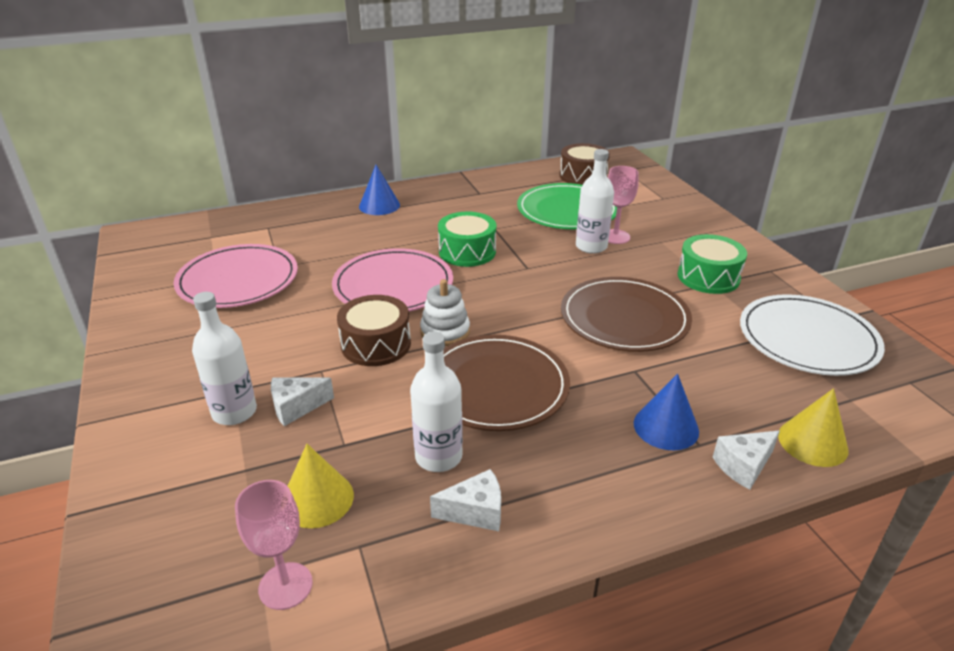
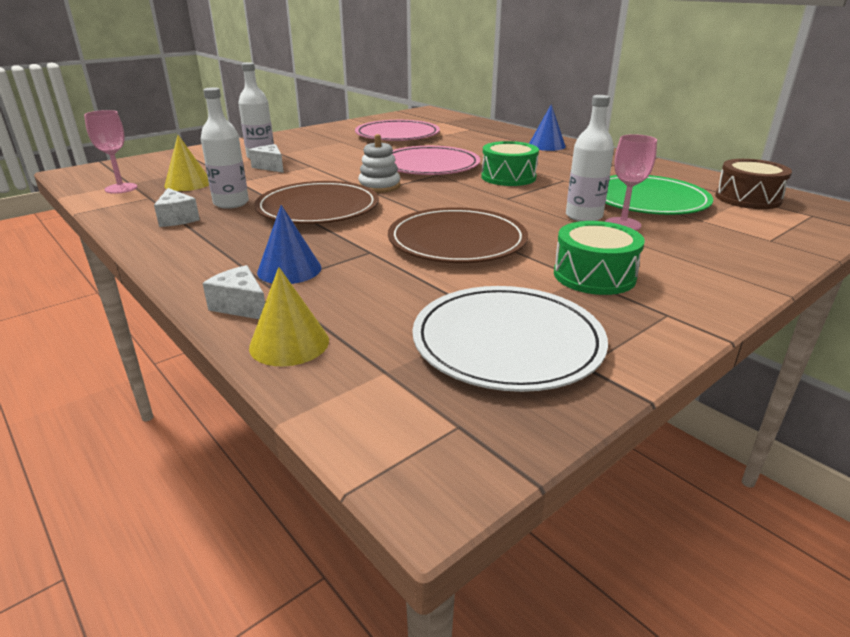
camera: 70 degrees right, 5 degrees down
(376, 344) = (349, 172): brown drum -> none

